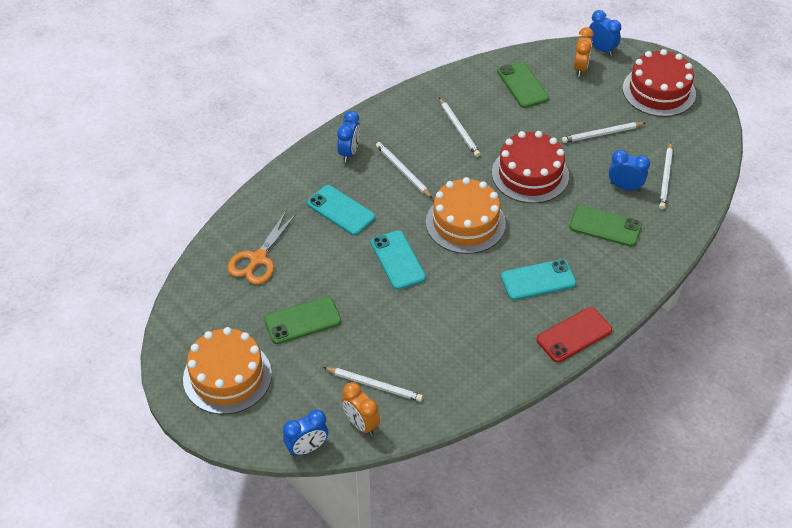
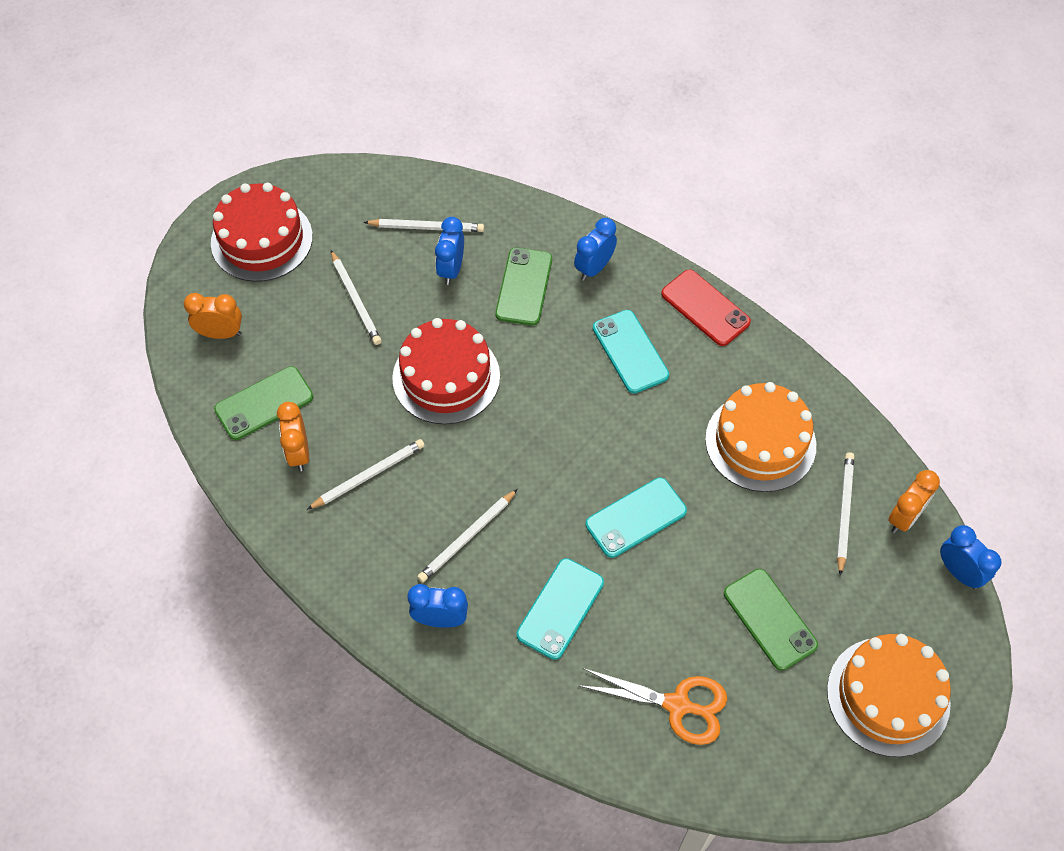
camera: 100 degrees left, 10 degrees up
(465, 223) = (550, 444): orange cake -> orange cake (760, 442)
(482, 98) = (299, 453): none -> orange clock
(601, 49) = (177, 310): blue clock -> blue clock (594, 268)

